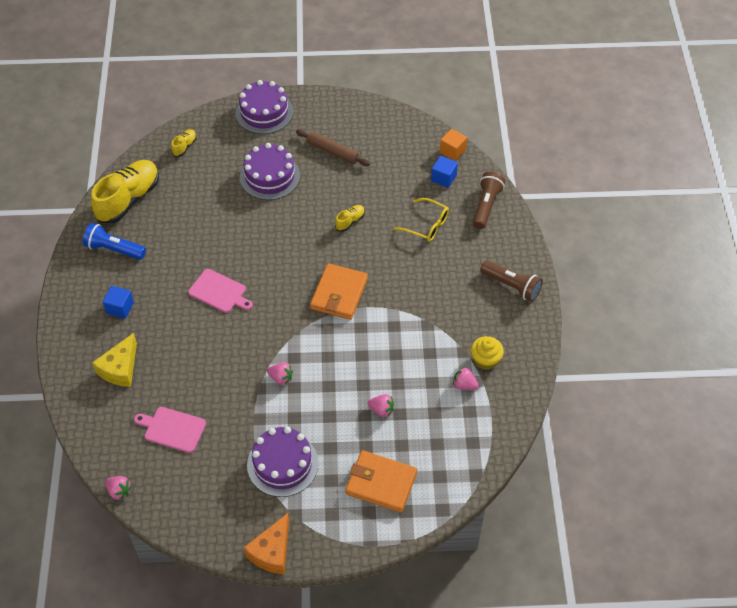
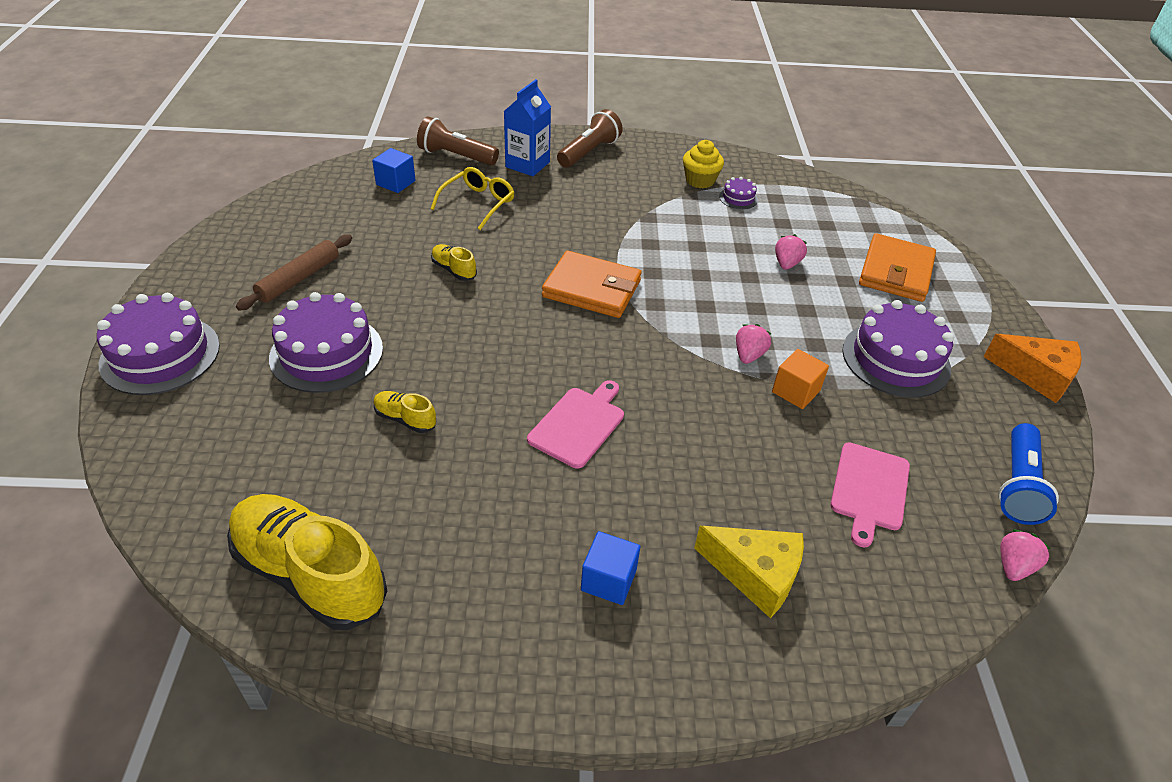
camera: 90 degrees left, 10 degrees down
(114, 249) = (450, 597): blue flashlight -> blue flashlight (1018, 485)
(184, 146) = (193, 474): yellow shoe -> yellow shoe (405, 419)
(452, 151) = (348, 171): orange cube -> orange cube (795, 391)
(464, 385) = (738, 198): pink strawberry -> purple cake
(484, 248) = (527, 164): none -> blue carton

